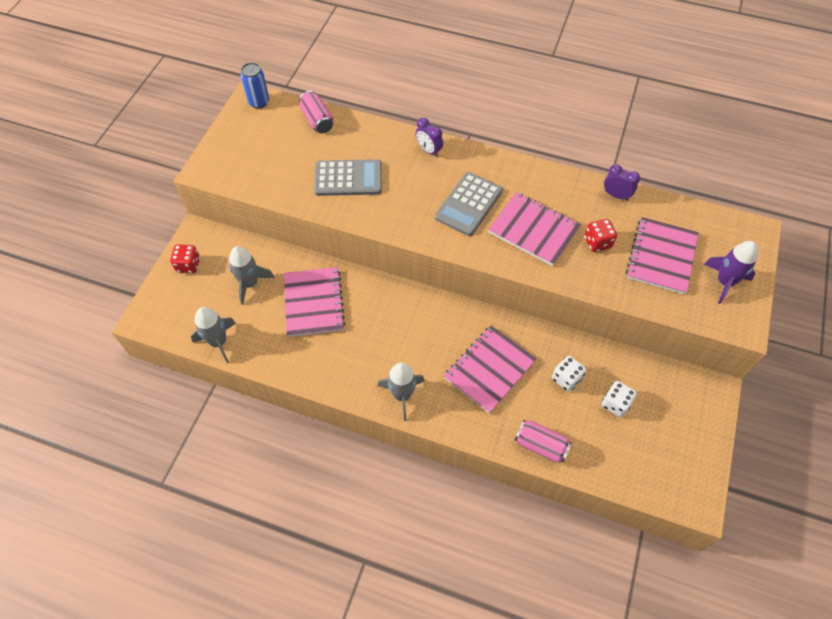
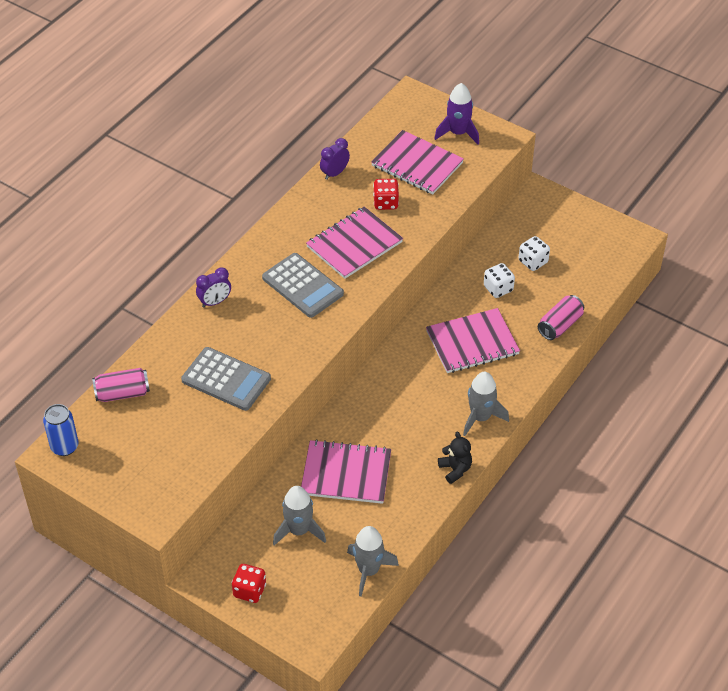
camera: 75 degrees left, 10 degrees down
(337, 386) = (455, 469): none -> black teddy bear
(348, 178) = (226, 379): grey calculator -> grey calculator turned 105 degrees clockwise
(490, 369) = (472, 342): pink notebook -> pink notebook turned 75 degrees counterclockwise

